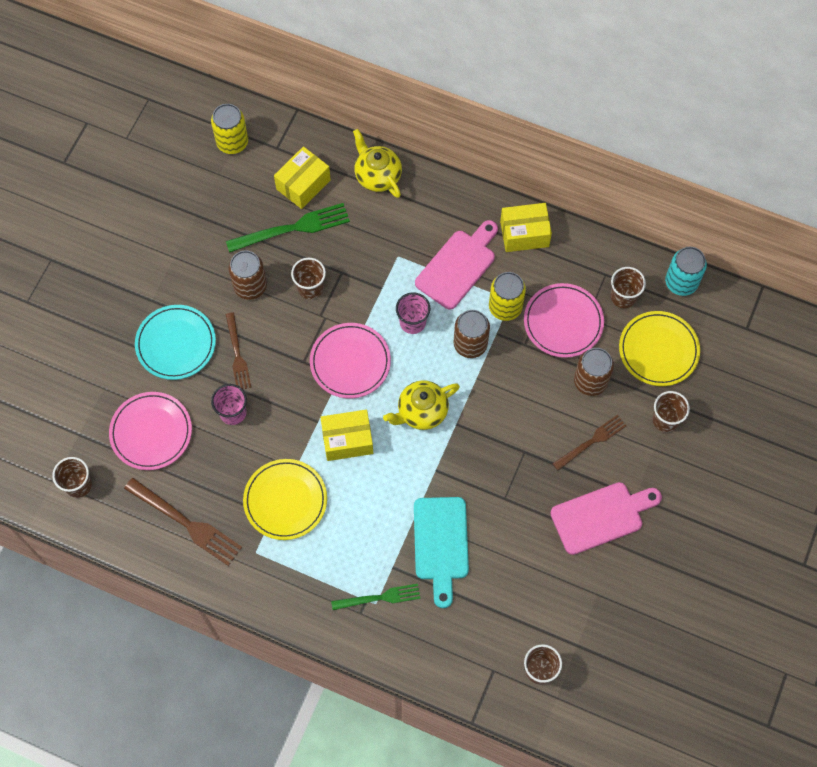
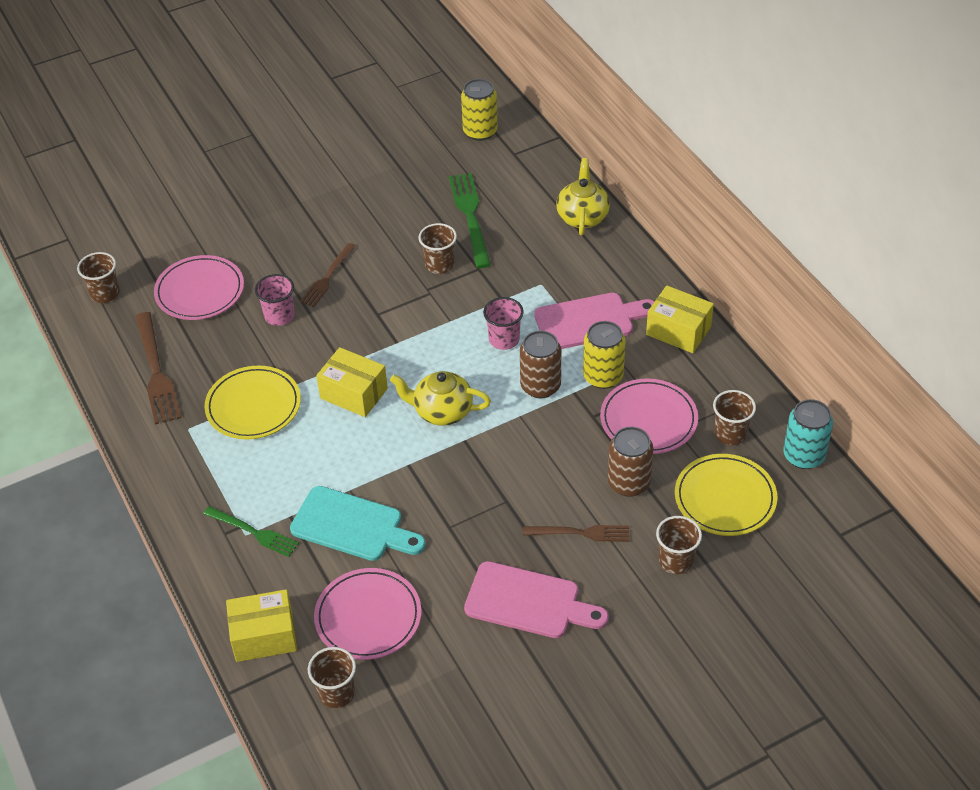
camera: 40 degrees right, 20 degrees down
(176, 344) = (286, 242): turquoise plate -> none
(250, 286) = (389, 236): brown can -> none
(294, 228) = (470, 215): green fork -> green fork turned 120 degrees counterclockwise
(303, 184) = (510, 190): yellow box -> yellow box (264, 636)
(350, 362) = (417, 337): pink plate -> pink plate (368, 617)
(441, 544) = (352, 526): turquoise cutting board -> turquoise cutting board turned 105 degrees counterclockwise

